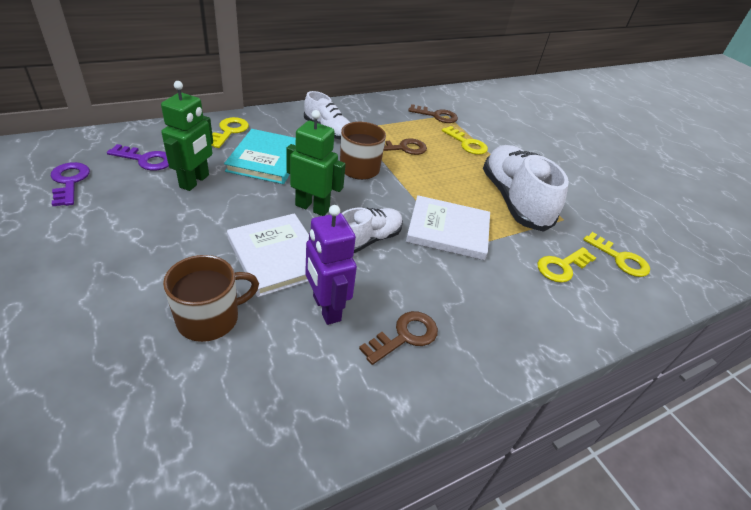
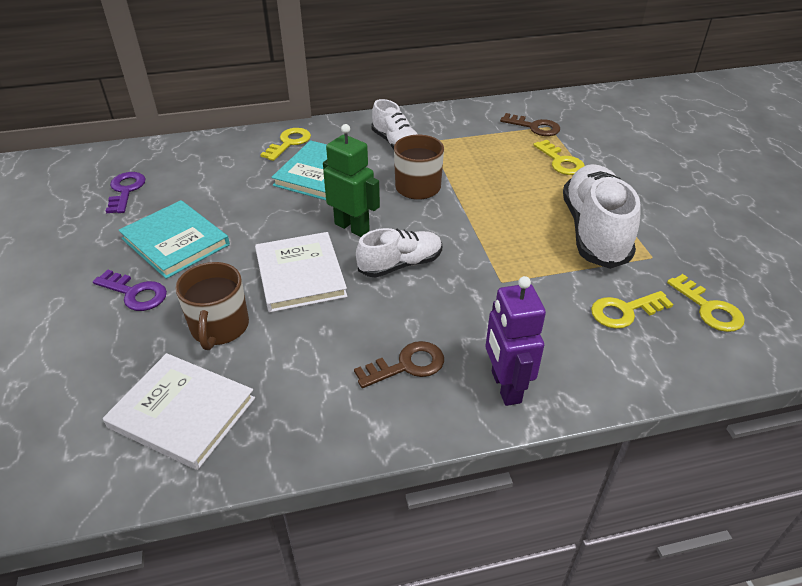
camera: 20 degrees right, 0 degrees up
(138, 232) = (175, 242): none -> turquoise book
(146, 160) = (199, 171): purple key -> purple key (135, 293)
(195, 181) = (240, 194): green robot -> none
(210, 318) = (219, 327): brown mug -> brown mug turned 105 degrees clockwise
(326, 308) = (333, 330): purple robot -> purple robot (505, 387)
(403, 148) = (478, 165): brown key -> none
(448, 230) = (497, 261): white book -> white book (182, 413)

